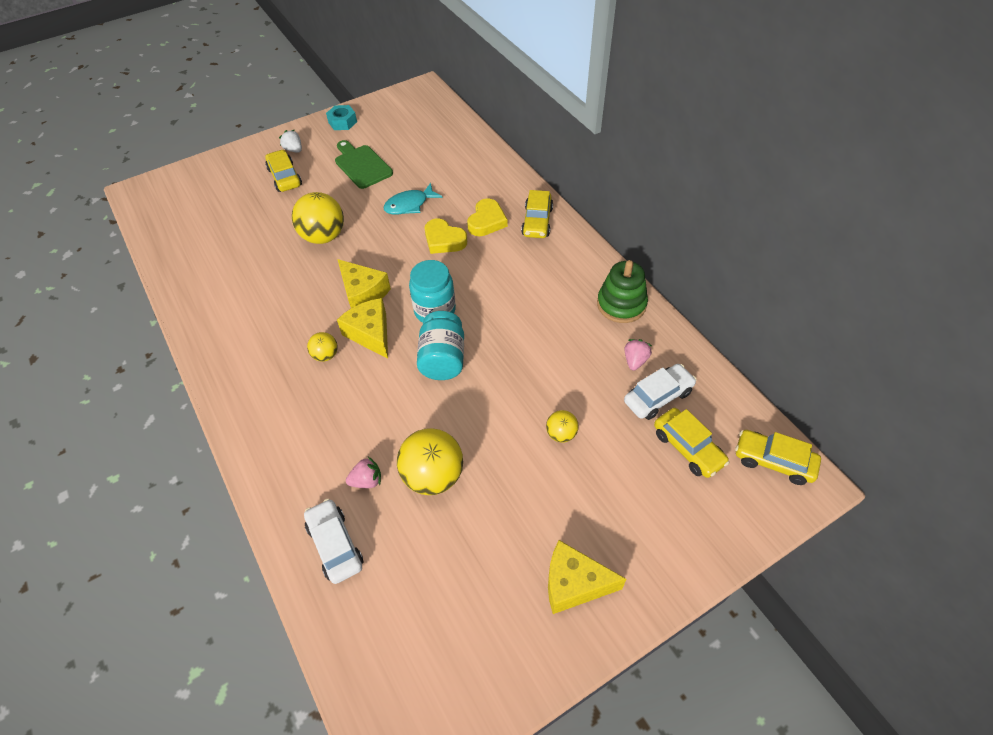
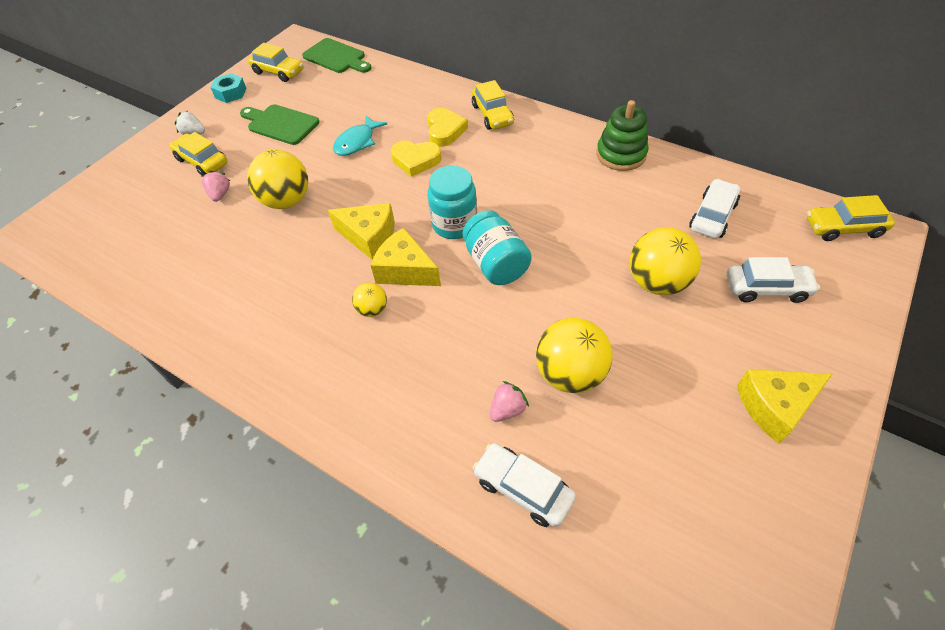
camera: 25 degrees left, 0 degrees up
(446, 117) = (336, 57): none -> green cutting board
(561, 434) = (657, 282): yellow ball -> yellow ball, size x1.94
(635, 360) = (669, 195): pink strawberry -> pink strawberry (220, 194)
(652, 483) = (766, 288): none -> white car
(688, 448) = (770, 247): yellow car -> yellow car (278, 72)

